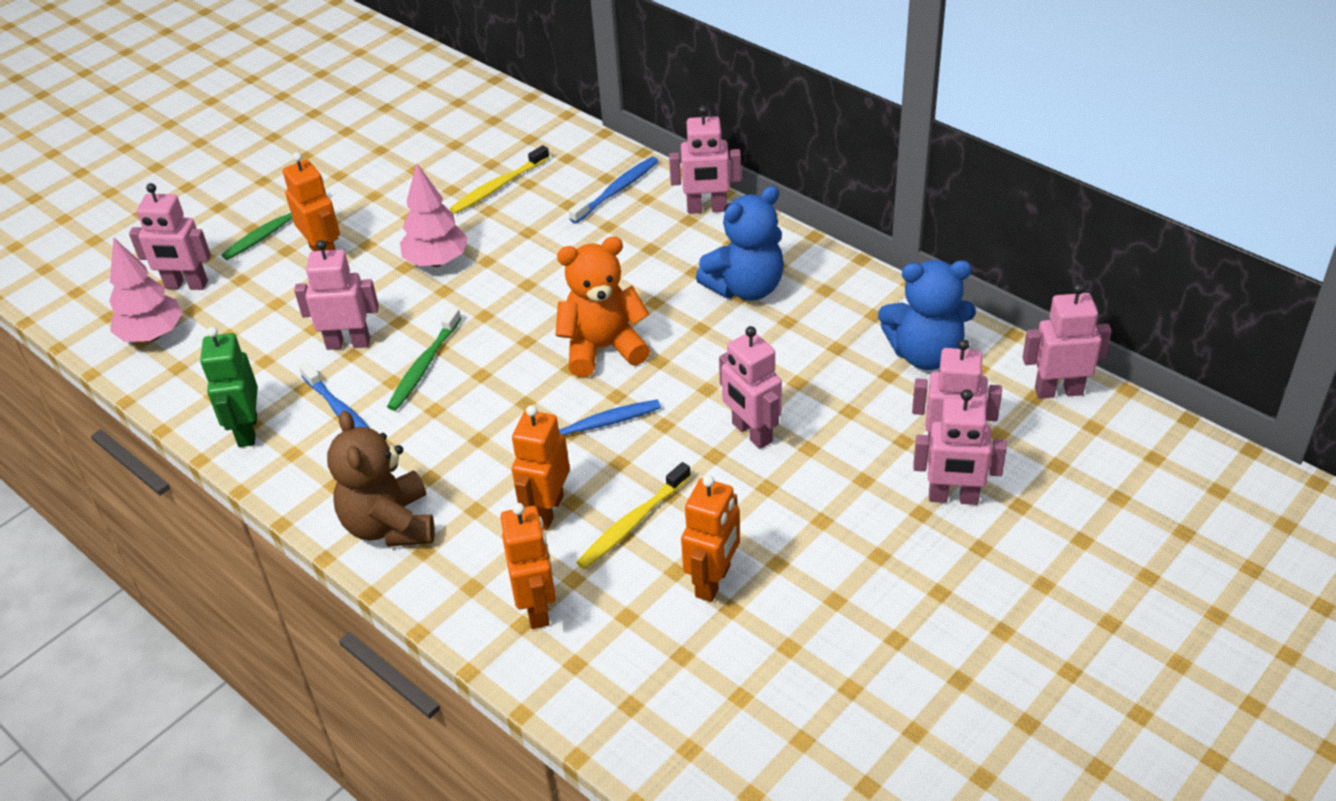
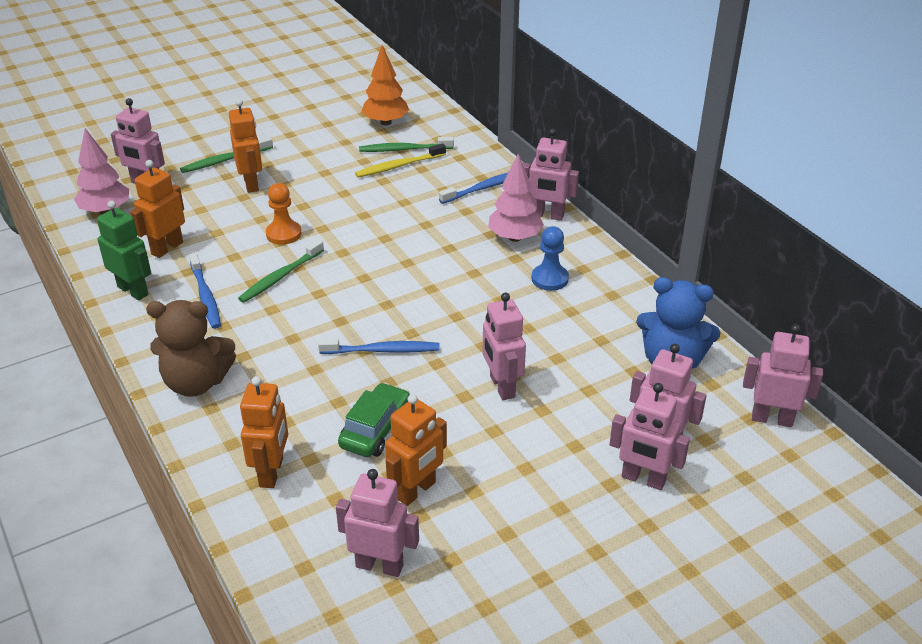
camera: 15 degrees right, 5 degrees down
(247, 430) = (133, 290): green robot -> green robot turned 120 degrees clockwise
(348, 343) = (235, 248): pink robot -> pink robot (379, 565)
(390, 525) = (196, 382): brown teddy bear -> brown teddy bear turned 90 degrees counterclockwise
(399, 309) = (283, 234): none -> orange pawn
(437, 261) = (327, 207): pink tree -> pink tree (514, 238)
(453, 131) = (385, 122): none -> orange tree
(494, 163) = (404, 149): none -> green toothbrush
(547, 510) = (316, 403): orange robot -> orange robot (167, 248)
(603, 348) = (418, 296): orange teddy bear -> none
(632, 523) = (375, 429): yellow toothbrush -> green car
(746, 288) = (549, 279): blue teddy bear -> blue pawn

